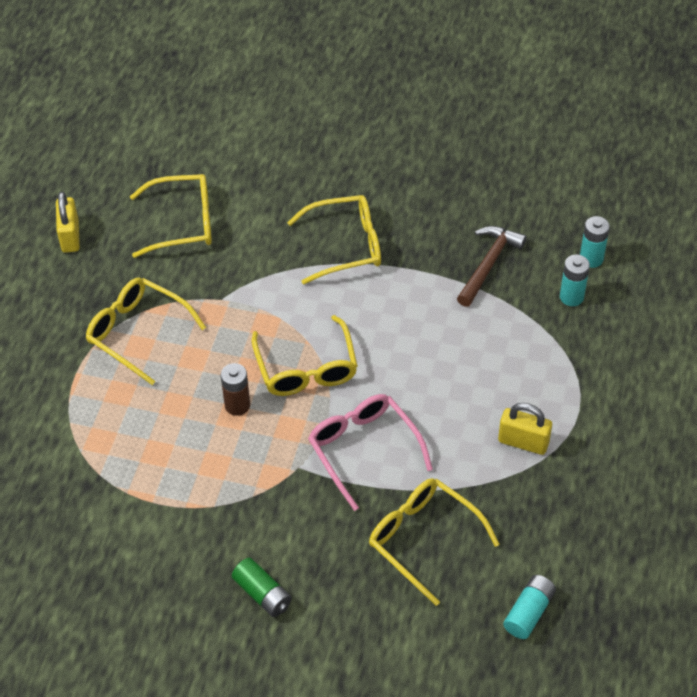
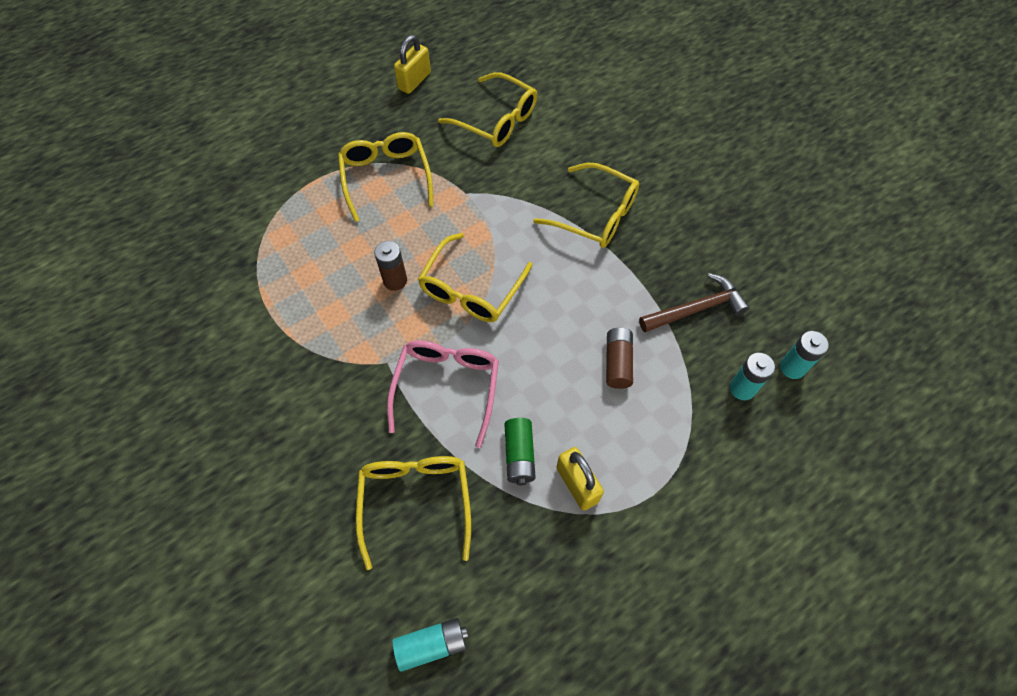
camera: 40 degrees right, 10 degrees up
(262, 594) = (260, 443): green battery -> green battery (519, 455)
(470, 341) = (617, 362): none -> brown battery

